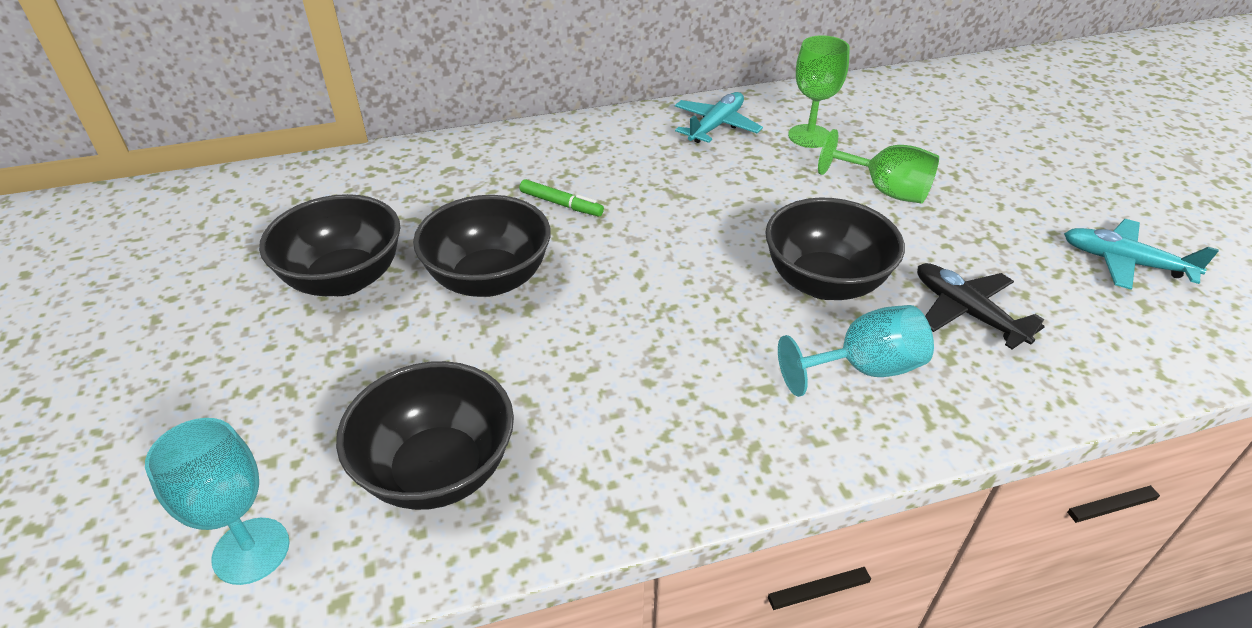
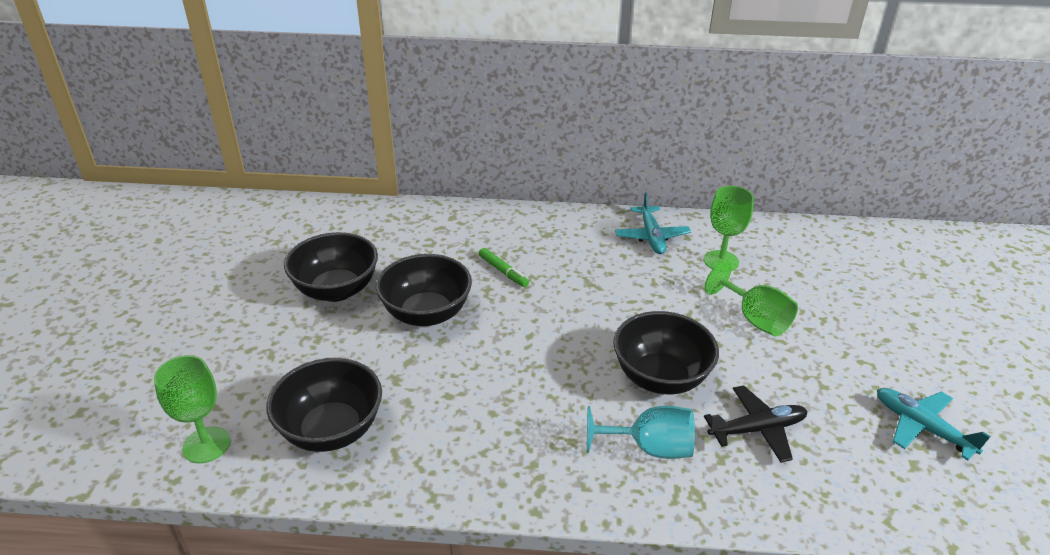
camera: 20 degrees right, 5 degrees down
(251, 551) = (206, 445): turquoise goblet -> green goblet
(716, 126) = (651, 237): turquoise plane -> turquoise plane turned 120 degrees clockwise
(966, 312) = (757, 429): black plane -> black plane turned 90 degrees clockwise

